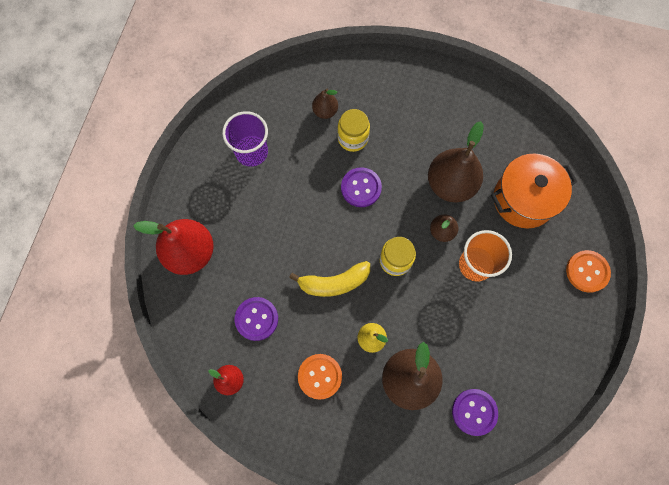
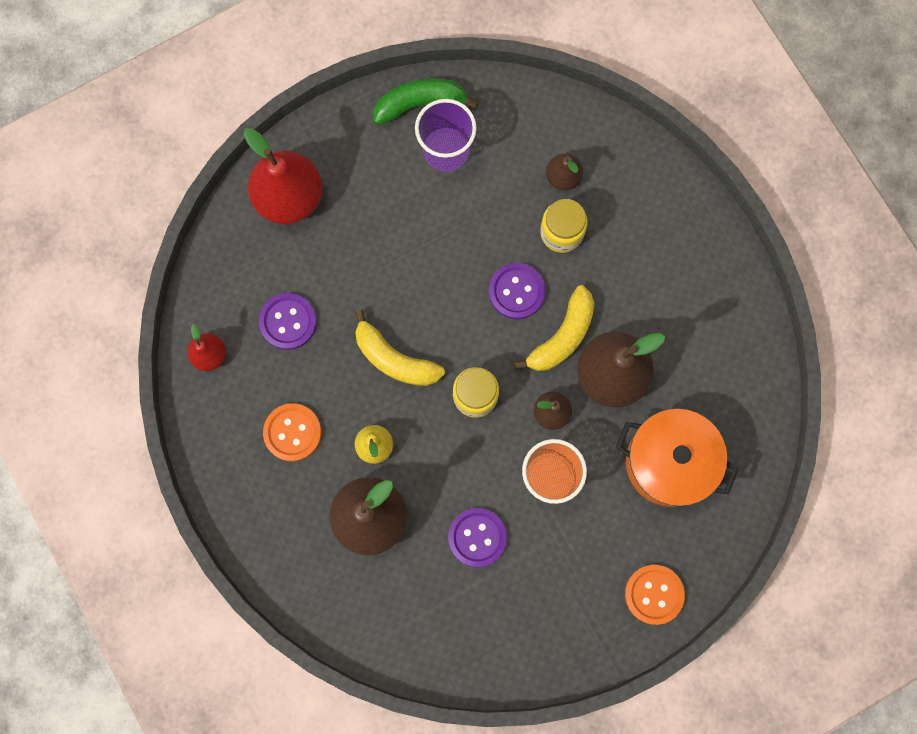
camera: 45 degrees right, 5 degrees up
(214, 141) = (420, 103): none -> green banana
(407, 188) = (562, 336): none -> yellow banana
(474, 412) = (400, 607): purple button -> purple button (477, 537)

